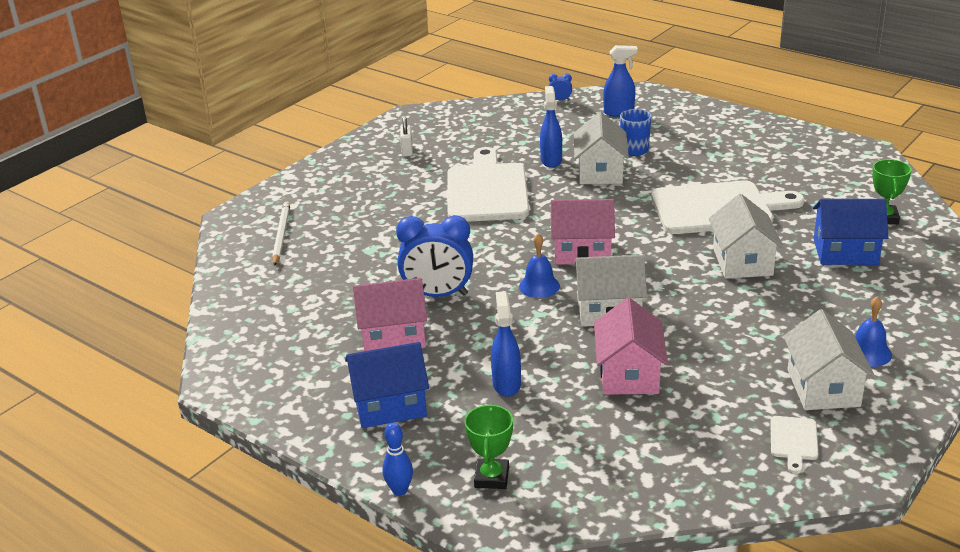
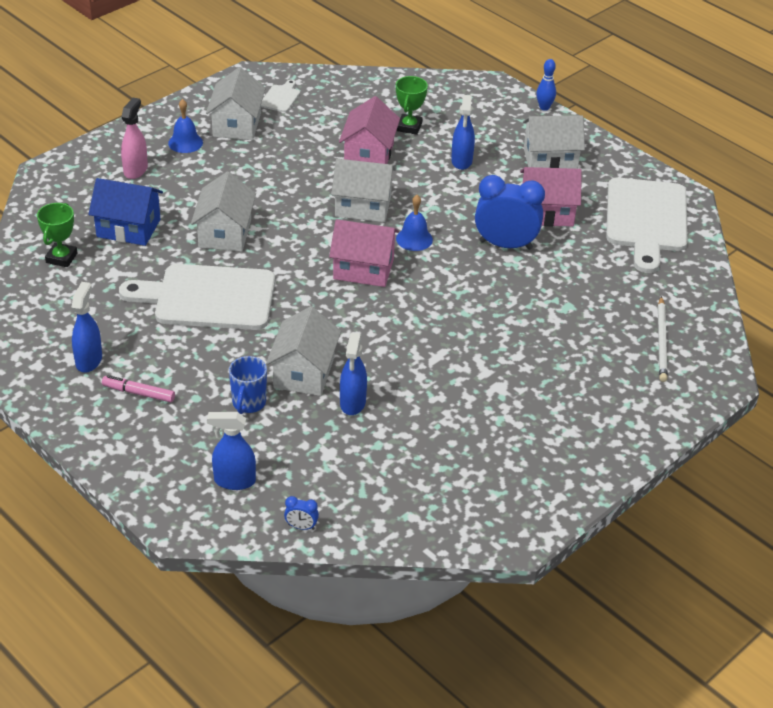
camera: 175 degrees left, 10 degrees up
(390, 405) = (550, 160): blue house -> white house
(407, 151) = (524, 455): white padlock -> none
(487, 190) = (438, 367): white cutting board -> white cutting board (646, 220)
(491, 477) = (484, 106): green trophy -> green trophy (409, 127)
(725, 143) = (138, 393): none -> pink marker
(783, 155) = (89, 360): none -> blue spray bottle
(895, 310) = (136, 170): none -> pink spray bottle

